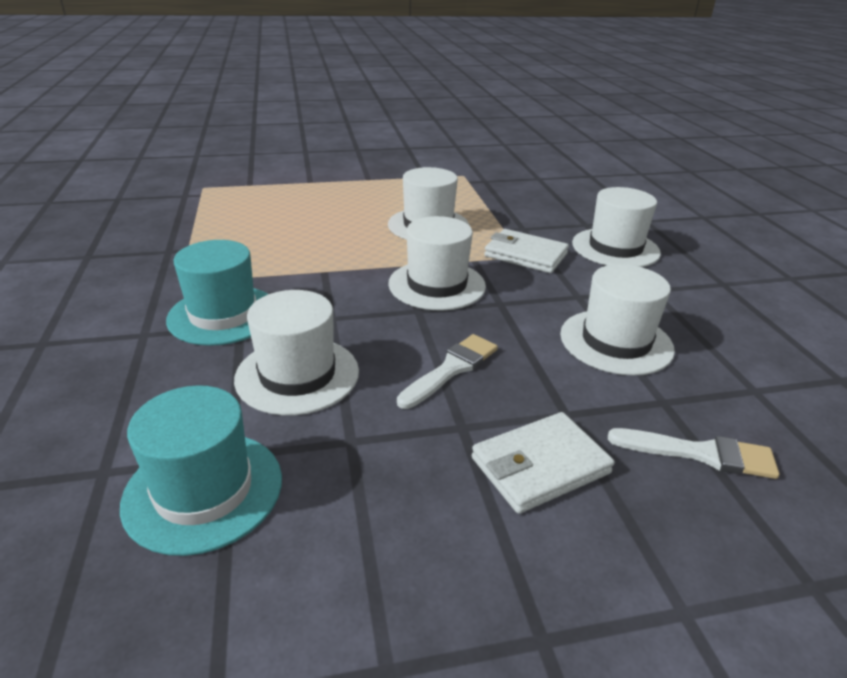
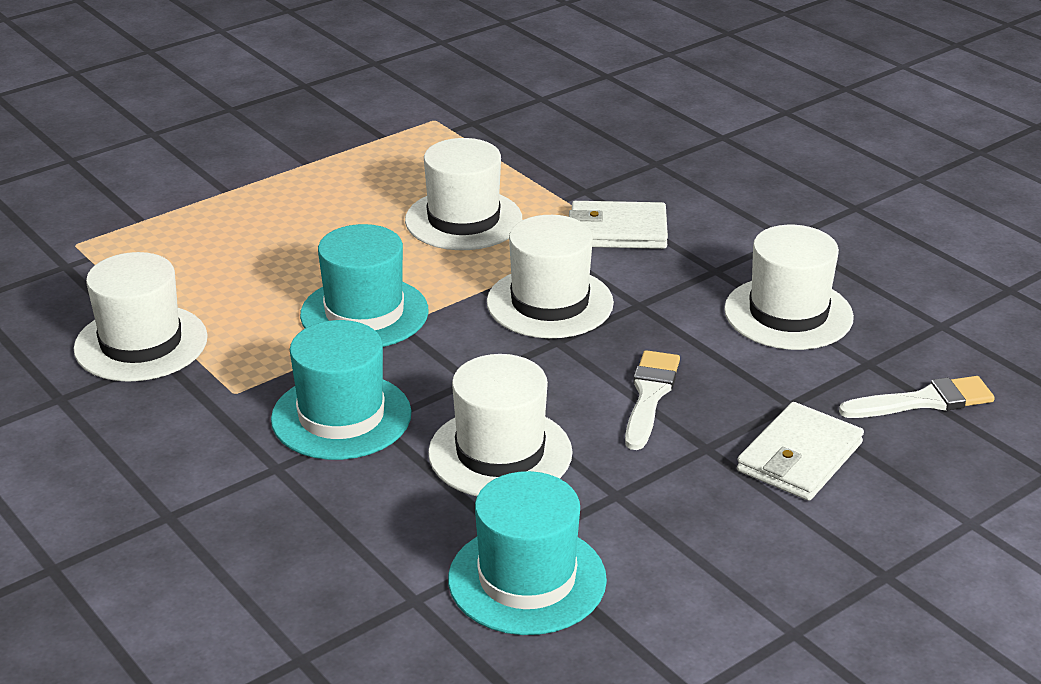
camera: 25 degrees left, 0 degrees up
(311, 259) = (364, 313): none -> turquoise hat
(615, 248) = (713, 190): white hat -> white hat (141, 343)

